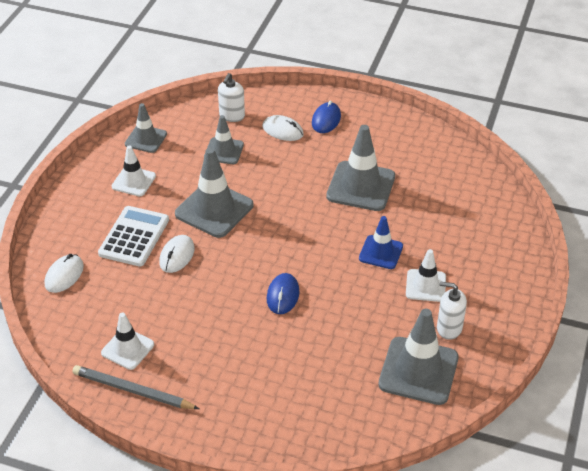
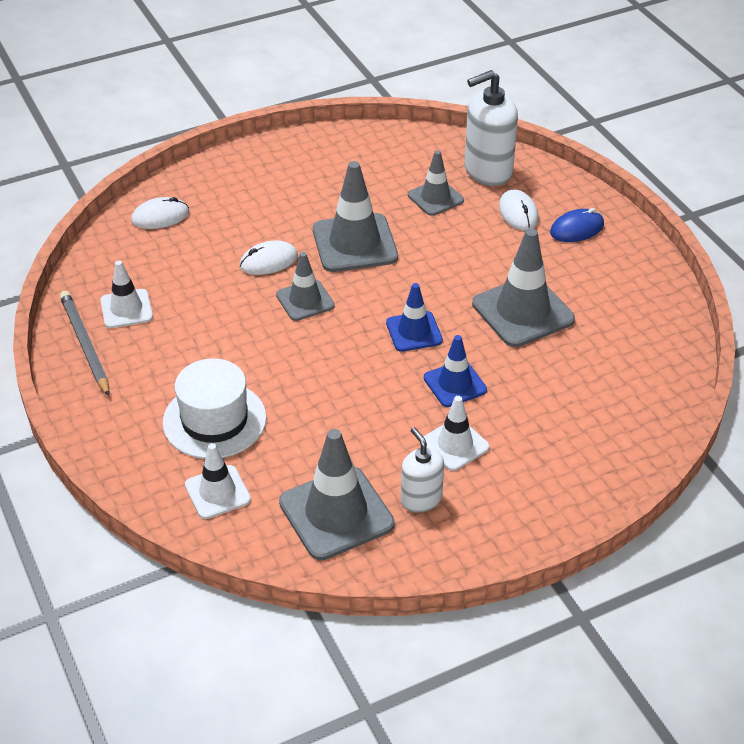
camera: 45 degrees right, 0 degrees up
(133, 181) = (320, 175): white traffic cone -> white traffic cone (217, 492)
(134, 237) = (256, 222): white calculator -> none
(146, 139) = (380, 145): grey traffic cone -> grey traffic cone (305, 300)
(232, 116) = (487, 171): white soap dispenser -> white soap dispenser, size x1.69
(280, 373) = (214, 420): none -> white hat
(283, 295) = (310, 357): blue mouse -> none
(319, 238) = (414, 332): none -> blue traffic cone

